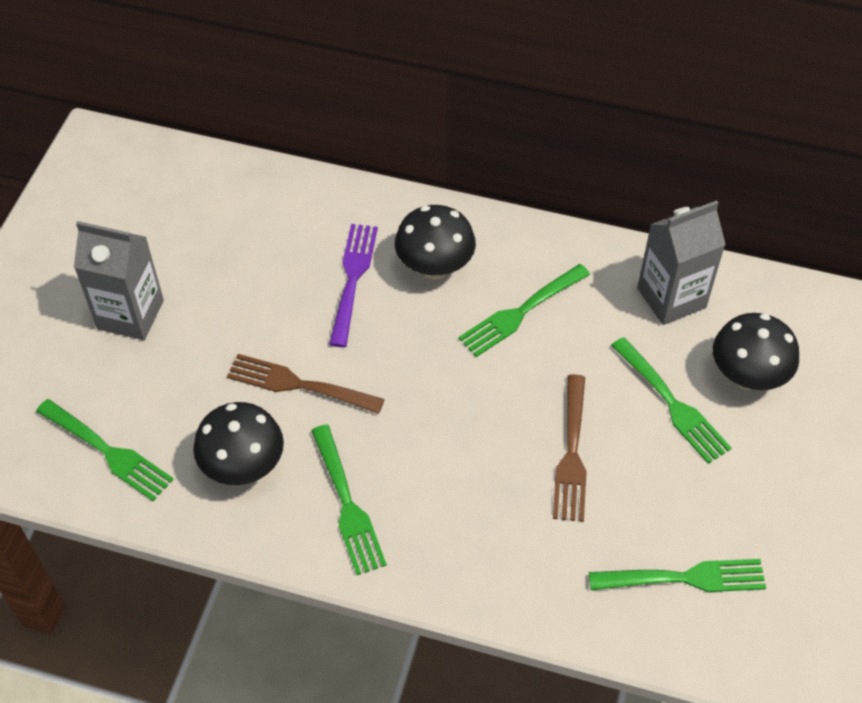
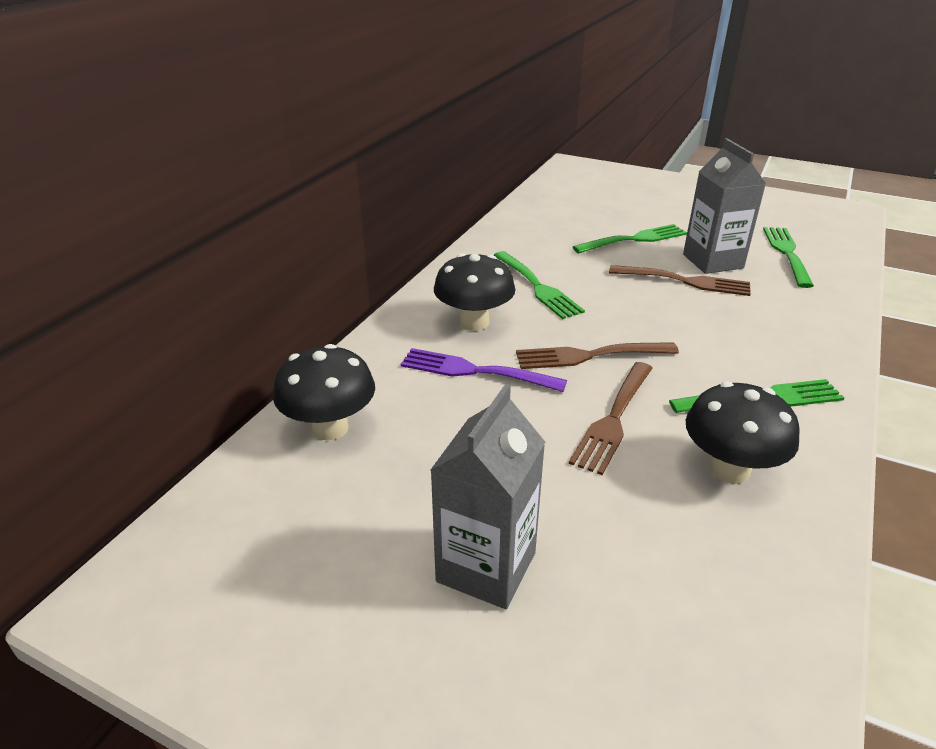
camera: 80 degrees left, 20 degrees down
(108, 452) = (728, 603): green fork -> none
(394, 364) = (589, 356): none -> brown fork
(671, 298) = (535, 228): grey carton -> grey carton (712, 261)
(747, 376) = (610, 213): black mushroom -> black mushroom (330, 428)

